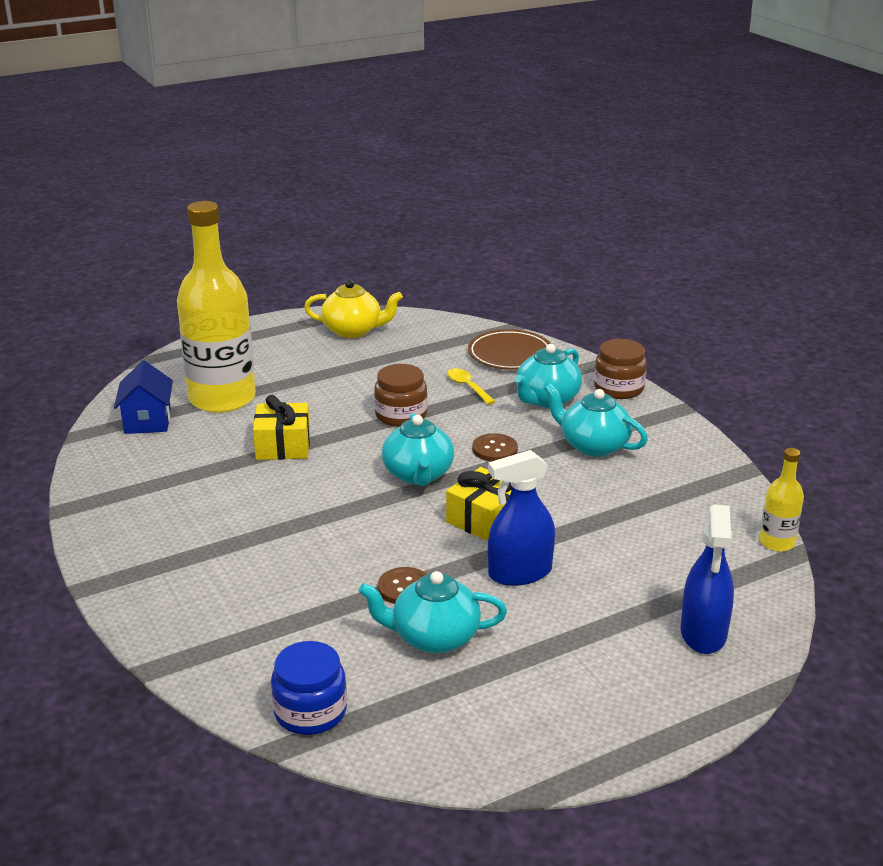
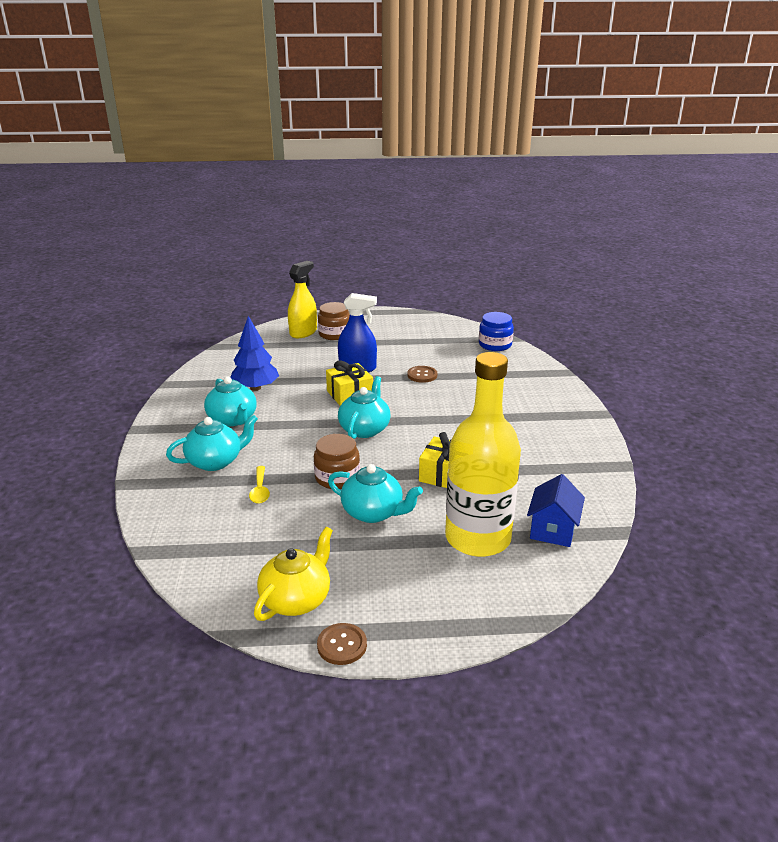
camera: 155 degrees left, 0 degrees up
(353, 330) = (296, 599): yellow teapot -> yellow teapot turned 90 degrees clockwise
(434, 637) = (423, 355): turquoise teapot -> turquoise teapot (373, 512)
(494, 449) = (298, 433): brown button -> brown button (342, 645)
(510, 354) = (185, 515): brown plate -> none
(618, 388) = (152, 456): brown jar -> brown jar (334, 334)
(627, 495) = (255, 388): none -> blue tree
(703, 633) = (303, 332): blue spray bottle -> yellow spray bottle
(777, 542) = (216, 352): yellow bottle -> none

